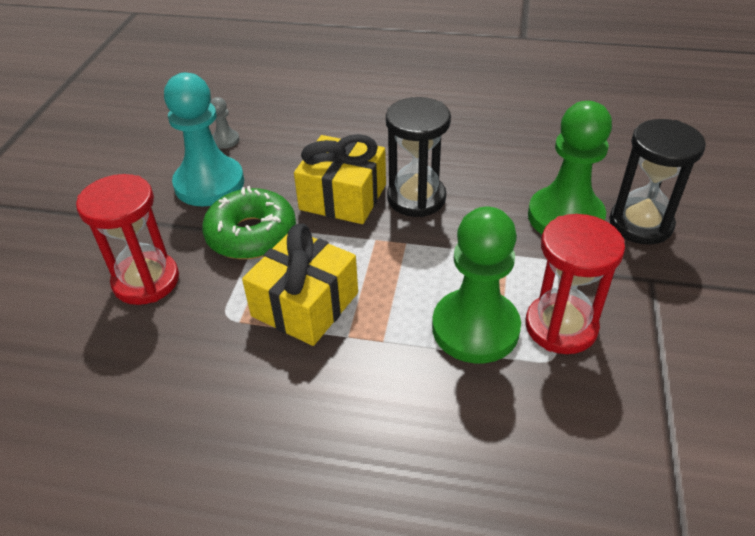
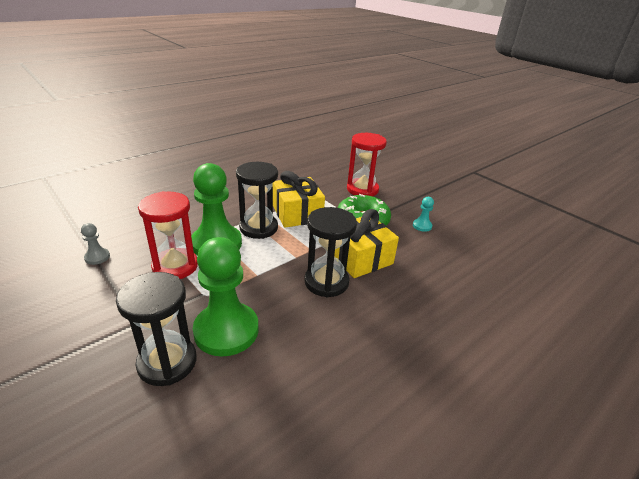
camera: 125 degrees right, 10 degrees down
(209, 184) = (422, 226): turquoise pawn -> turquoise pawn, size x0.43
(225, 140) = (466, 247): grey pawn -> grey pawn (97, 257)
(390, 316) = (258, 228): none -> black hourglass

